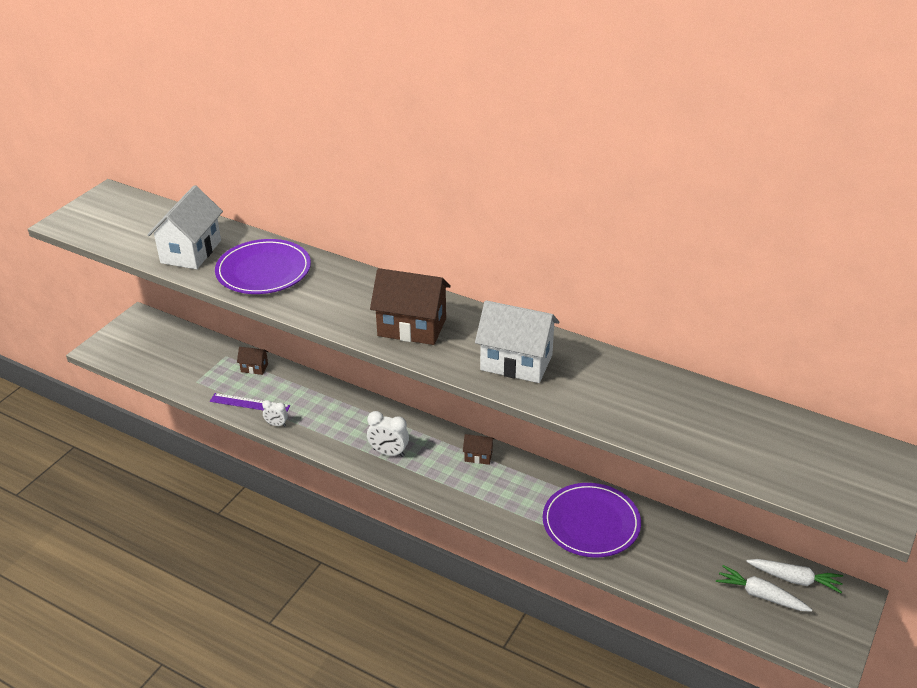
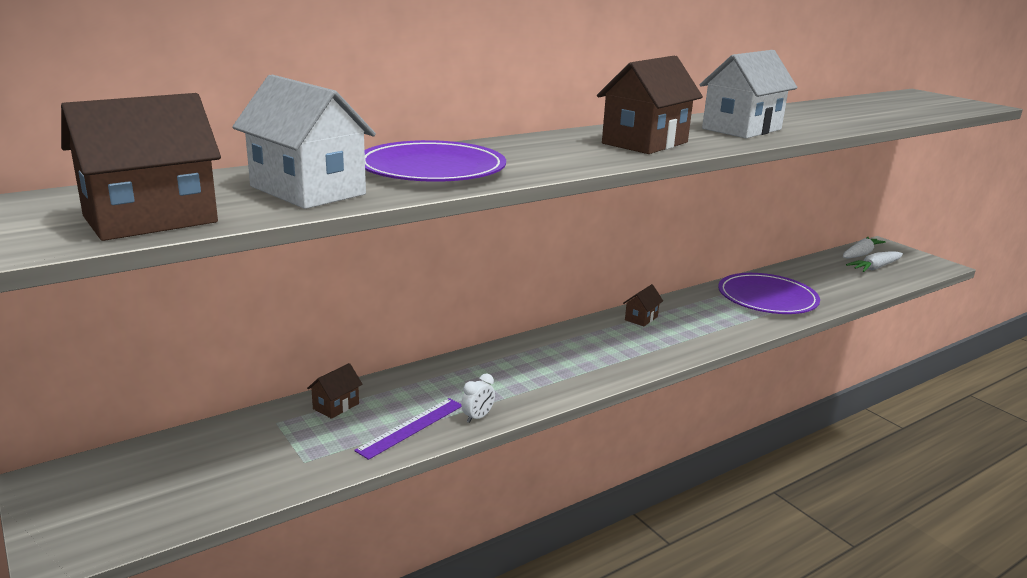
camera: 65 degrees left, 15 degrees down
(119, 234) = (150, 219): none -> brown house
(389, 453) = (598, 360): white clock -> none

